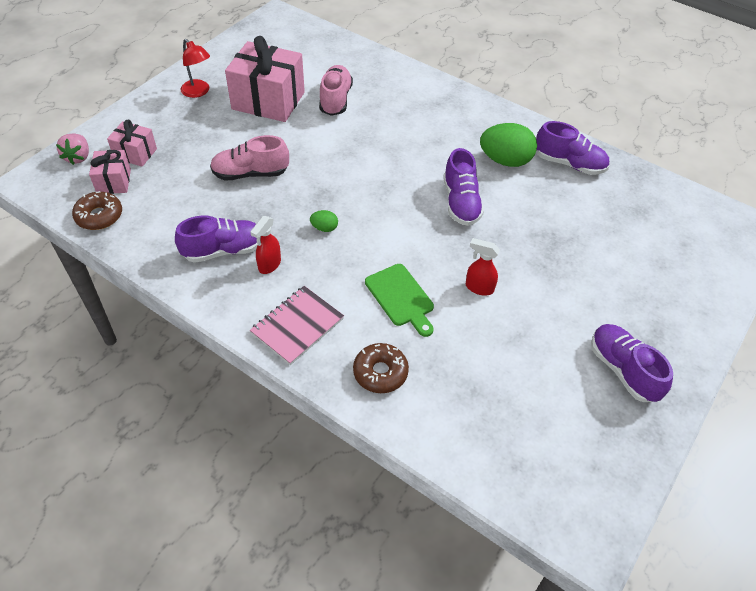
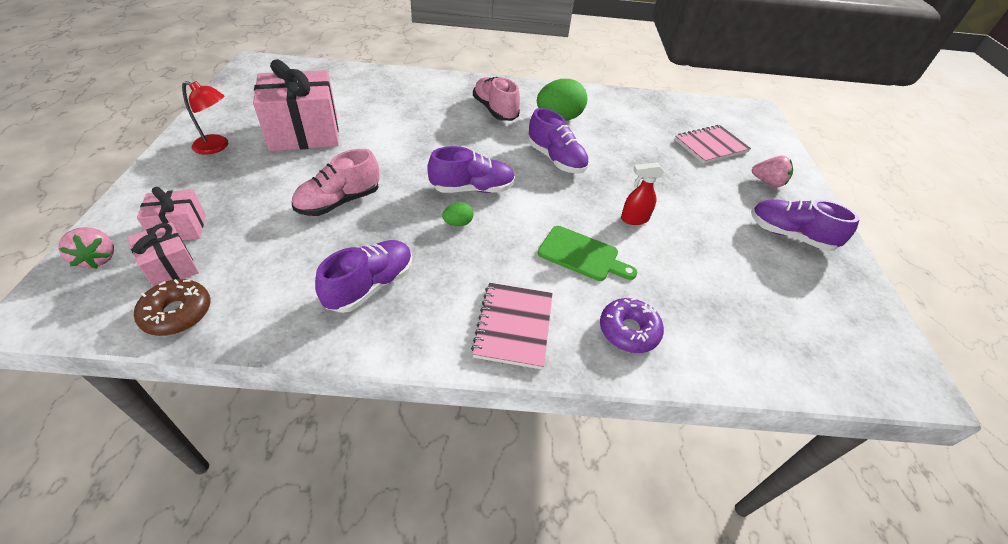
camera: 35 degrees left, 5 degrees down
(269, 265) = (432, 279): red spray bottle -> none
(335, 100) = (373, 114): pink shoe -> pink shoe (495, 110)
(380, 372) = (628, 331): brown donut -> purple donut
(569, 164) = (605, 106): purple shoe -> purple shoe (472, 189)
(642, 249) = (710, 146): none -> pink notebook
(664, 311) = (767, 182): none -> pink strawberry

